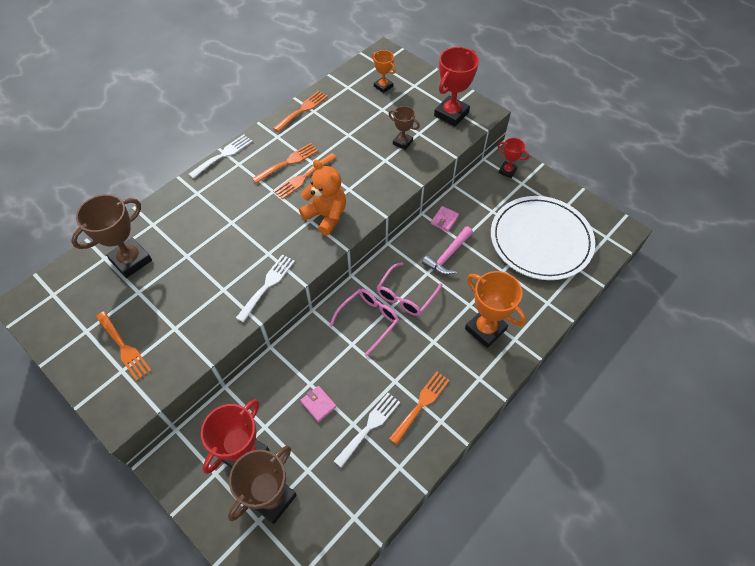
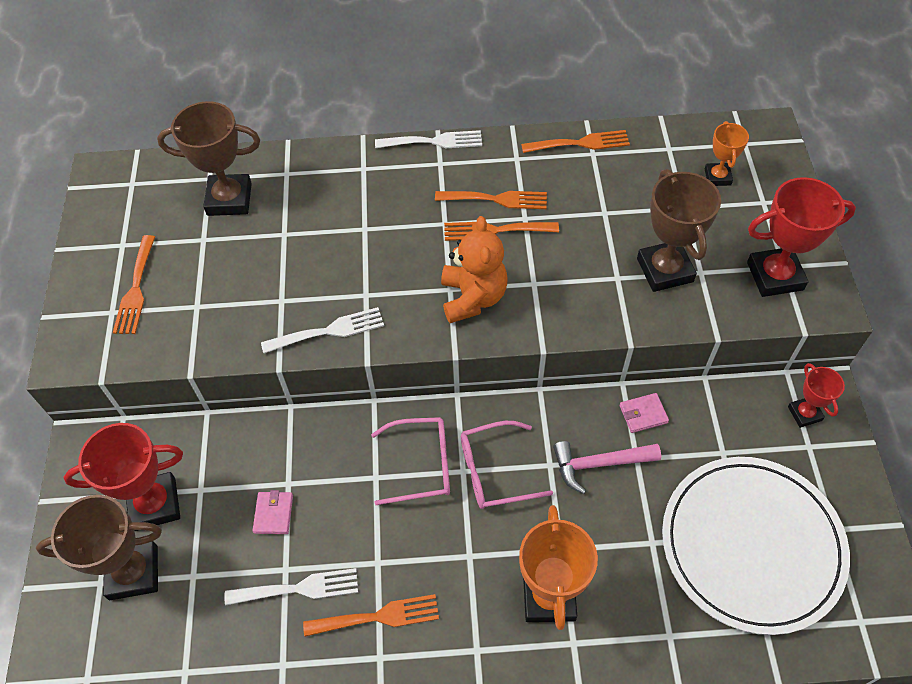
camera: 45 degrees right, 0 degrees up
(402, 142) = (665, 270): brown trophy -> brown trophy, size x1.77

